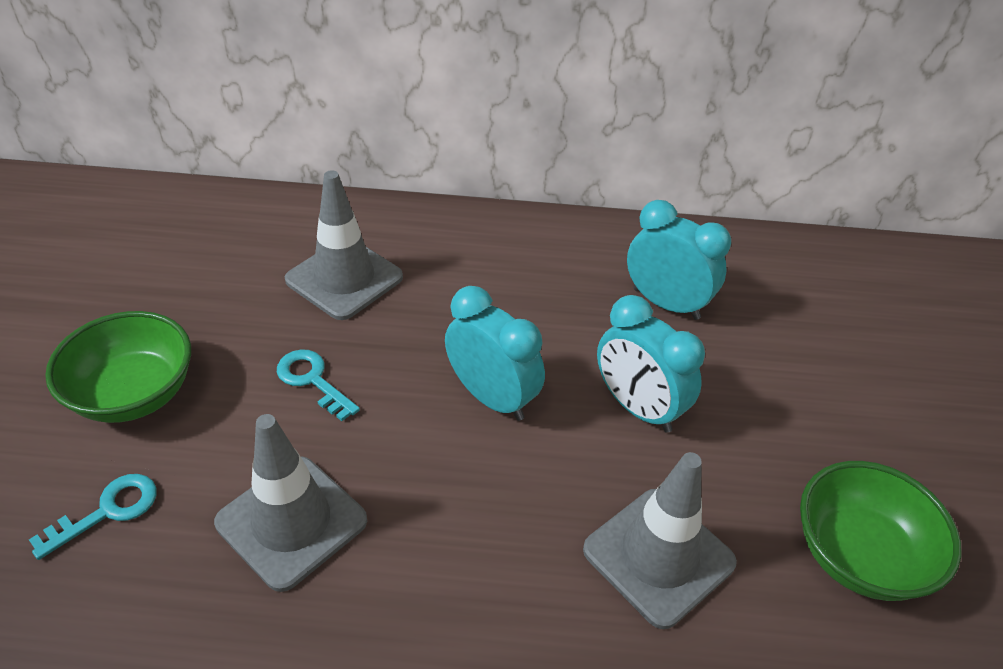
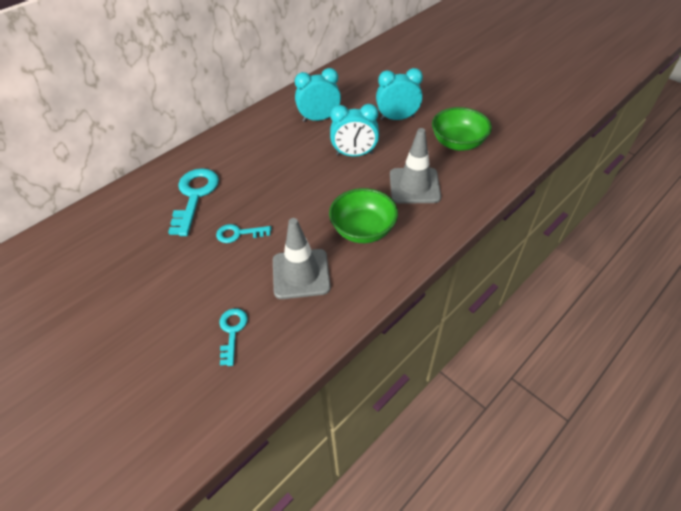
camera: 45 degrees left, 5 degrees up
(134, 394) = (176, 296): green bowl -> green bowl (363, 230)
(344, 278) = (195, 196): grey traffic cone -> turquoise key
(492, 397) = (307, 187): turquoise clock -> turquoise clock (397, 118)

